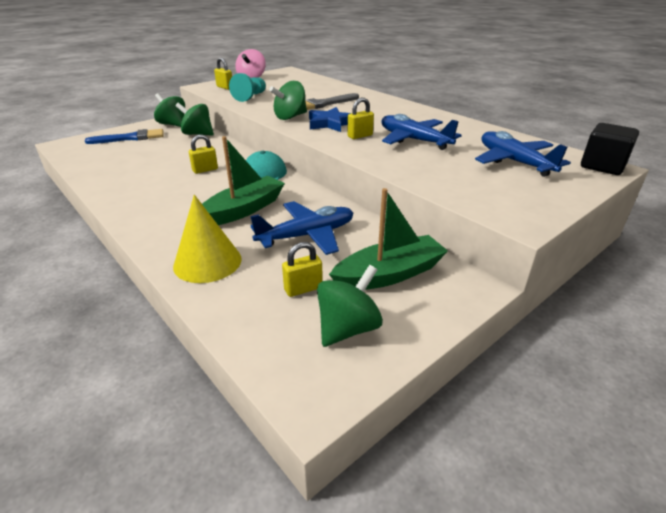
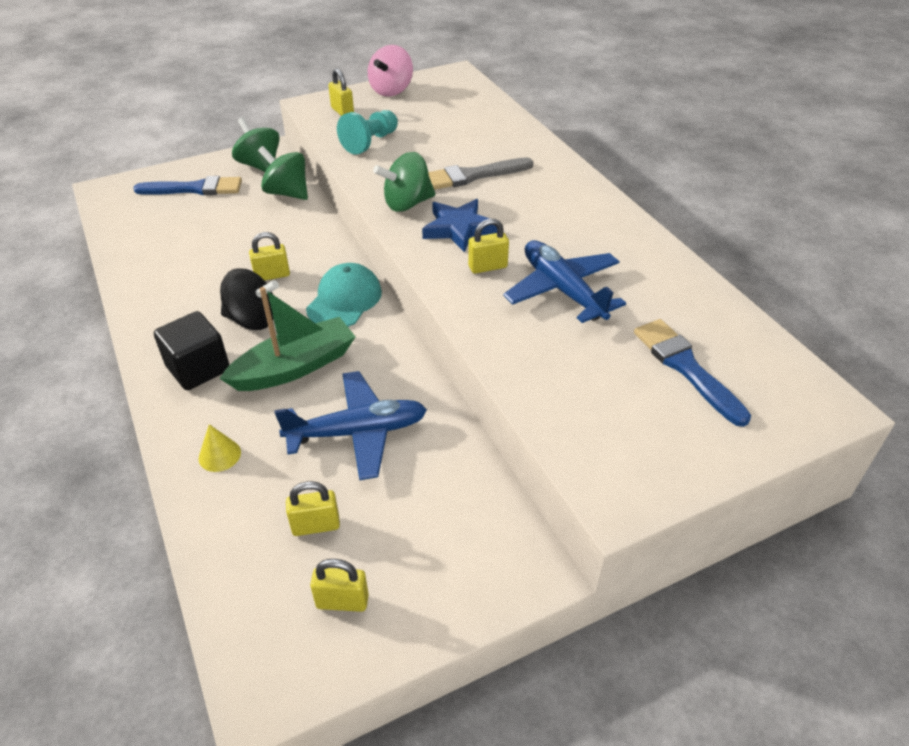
camera: 15 degrees right, 10 degrees up
(201, 191) = (253, 320): none -> black spinning top
(207, 262) = (219, 455): yellow cone -> yellow cone, size x0.49
(348, 328) = (342, 601): green spinning top -> yellow padlock
(389, 274) = (433, 525): green boat -> none
(514, 162) = (686, 368): blue plane -> blue brush
(602, 166) = (821, 402): black cube -> black cube (198, 368)

